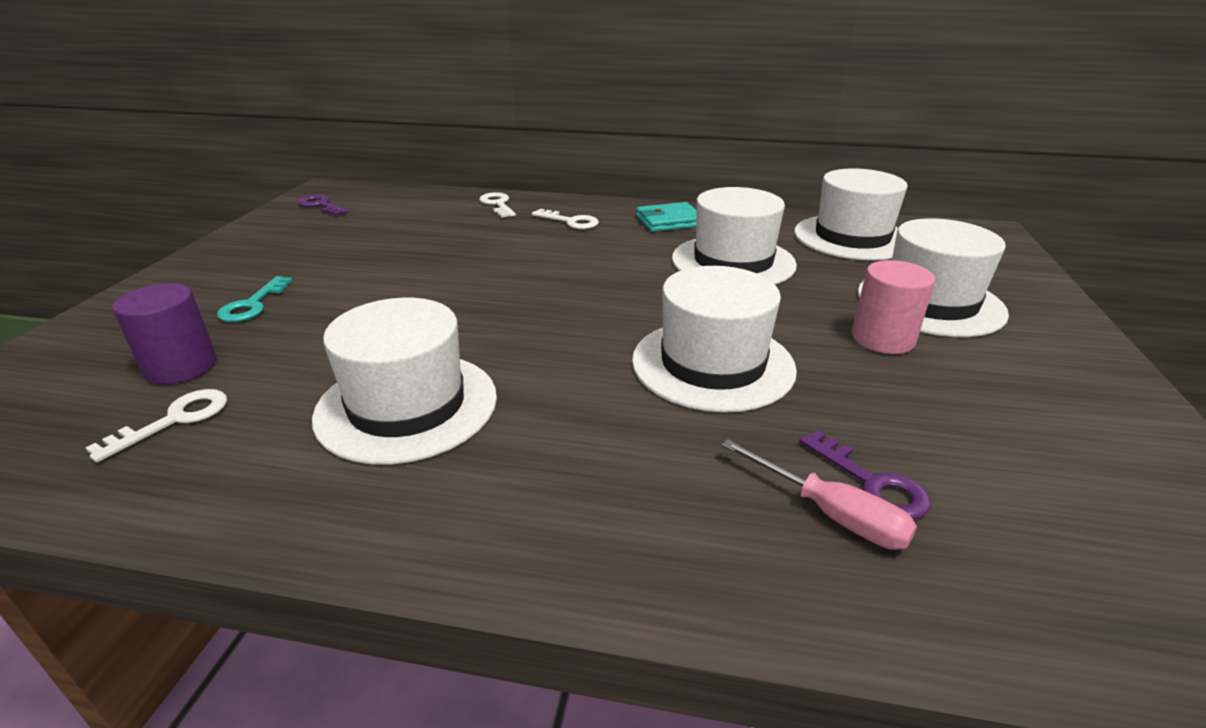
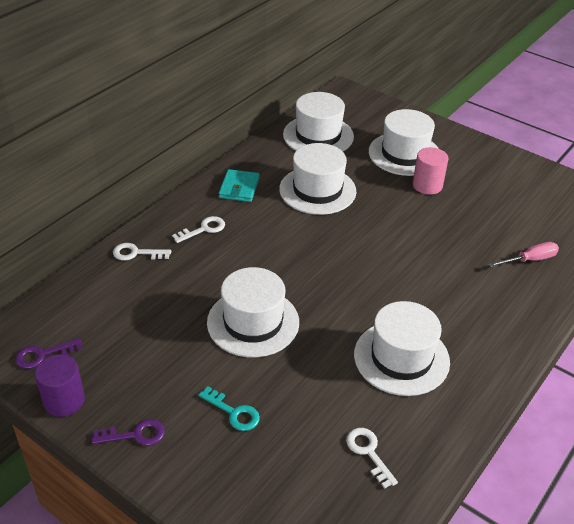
camera: 65 degrees left, 10 degrees up
(181, 367) = (306, 451): purple cylinder -> purple cylinder (64, 401)
(712, 364) = (419, 244): white hat -> white hat (253, 322)
(871, 482) = (518, 242): purple key -> purple key (135, 434)

